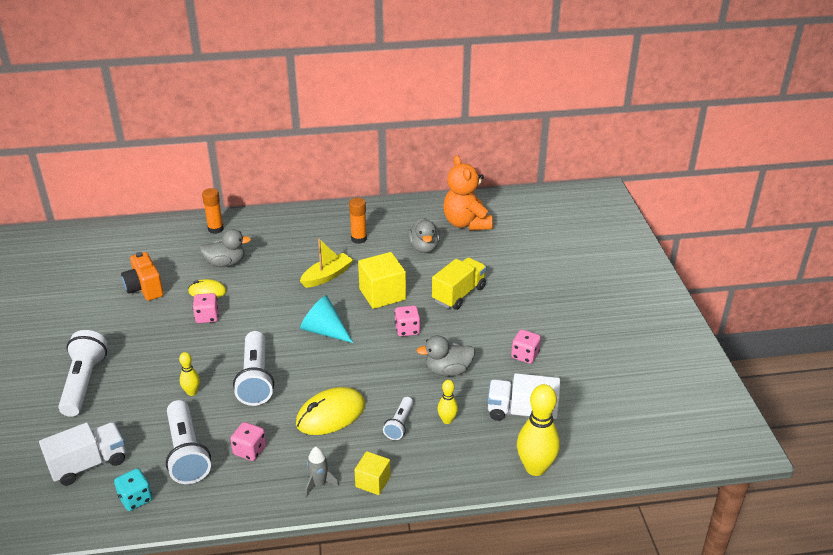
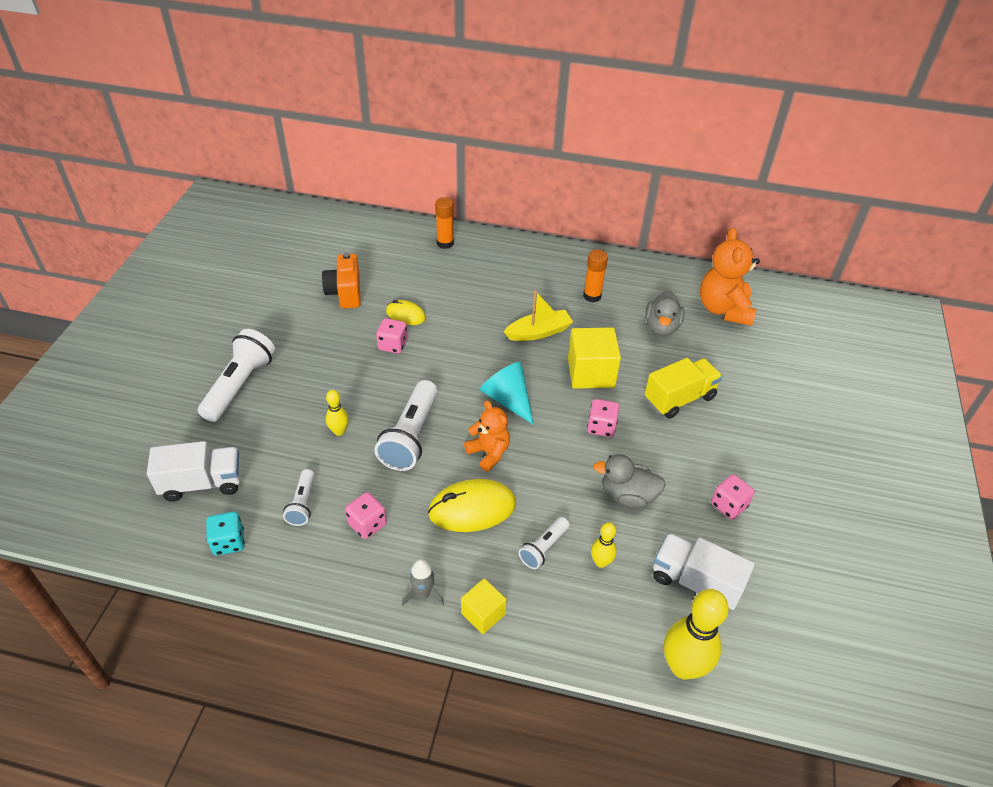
camera: 20 degrees right, 10 degrees up
(187, 453) = (303, 504): white flashlight -> white flashlight, size x0.54
(226, 263) = (438, 286): grey duck -> none
(326, 372) = (489, 453): none -> orange teddy bear

